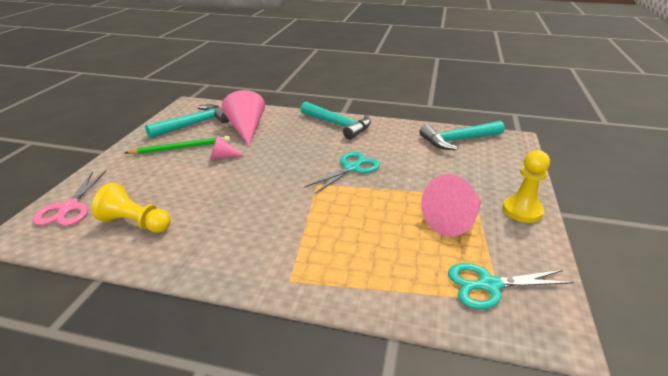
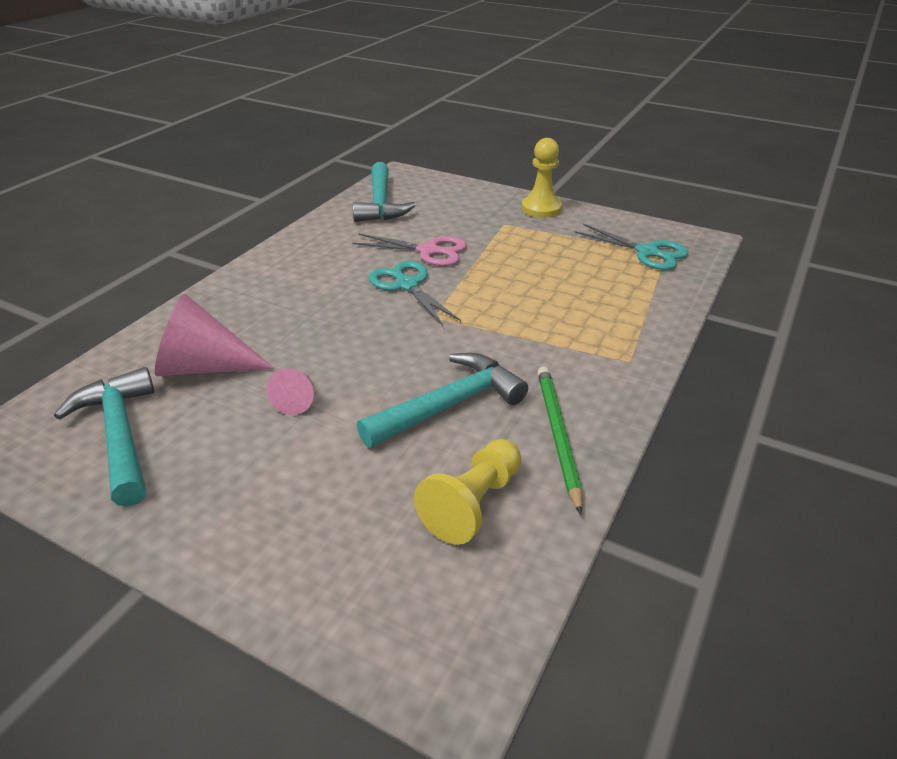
camera: 75 degrees left, 5 degrees up
(69, 207) = (384, 612): pink scissors -> pink scissors (428, 251)
(181, 148) = (222, 452): green pencil -> green pencil (557, 435)
(338, 125) = (267, 275): turquoise hammer -> turquoise hammer (449, 405)
(454, 220) = (546, 245): pink cone -> none
(489, 285) = (647, 252): turquoise scissors -> turquoise scissors turned 60 degrees counterclockwise

